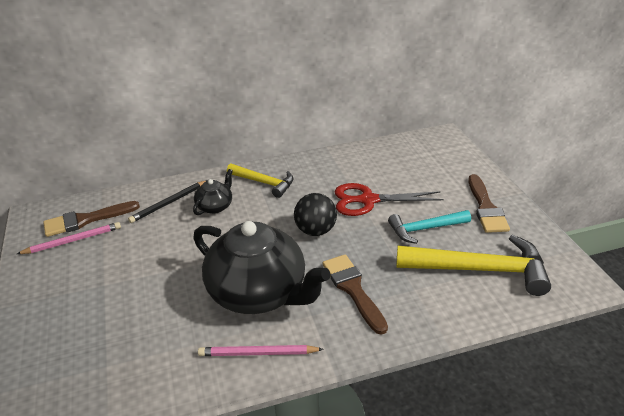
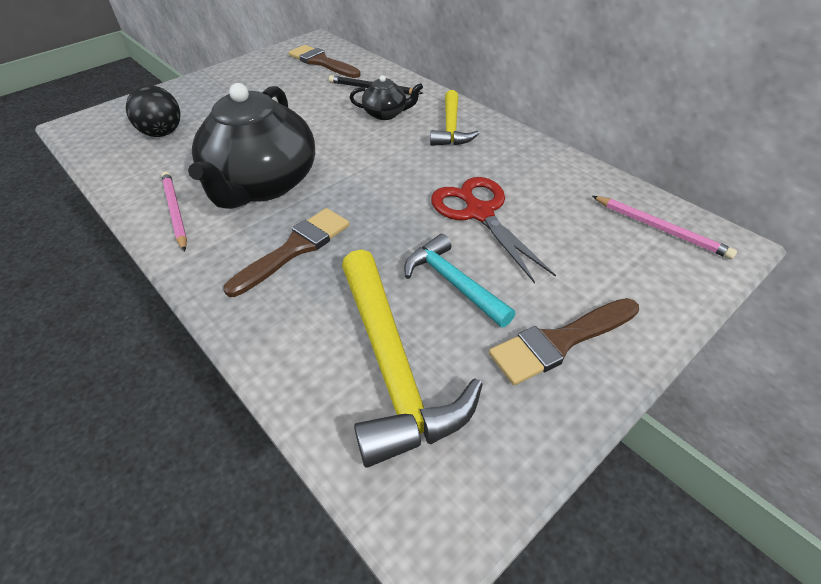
camera: 65 degrees right, 10 degrees up
(73, 240) = (291, 67): pink pencil -> pink pencil (660, 228)
(315, 231) = (387, 189): black ball -> black ball (163, 133)

